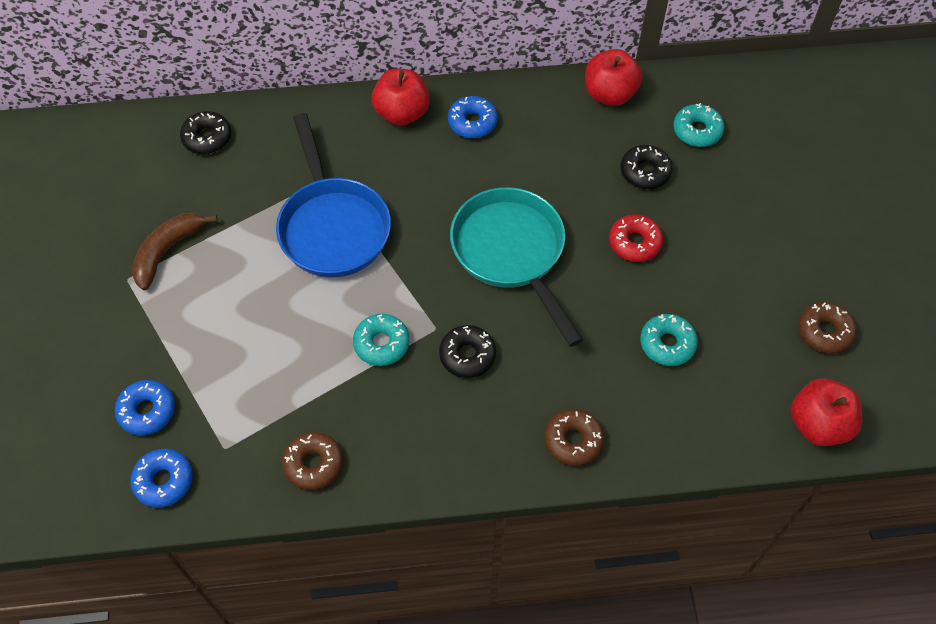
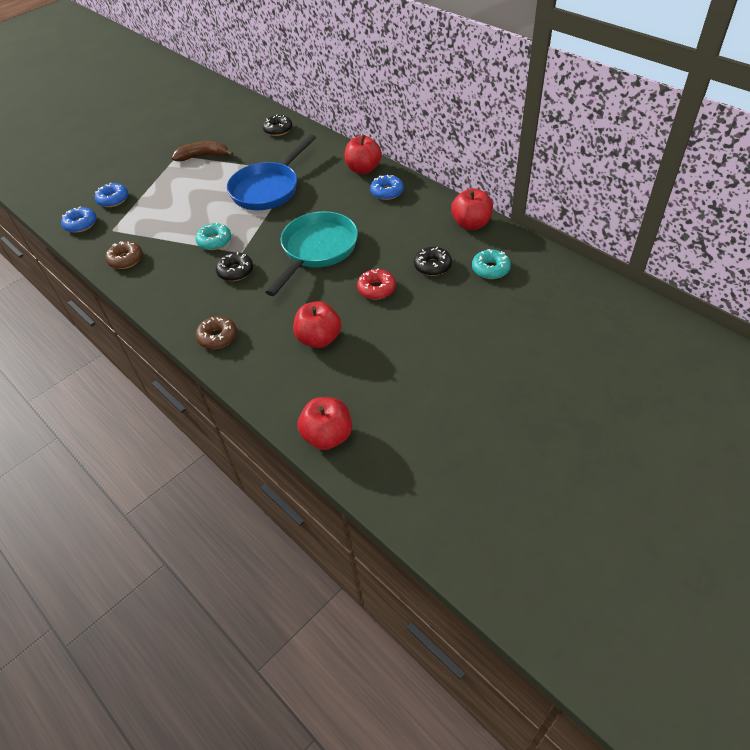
camera: 55 degrees right, 10 degrees down
(667, 344) = (319, 339): turquoise donut -> red apple
(824, 332) = (403, 403): brown donut -> none

